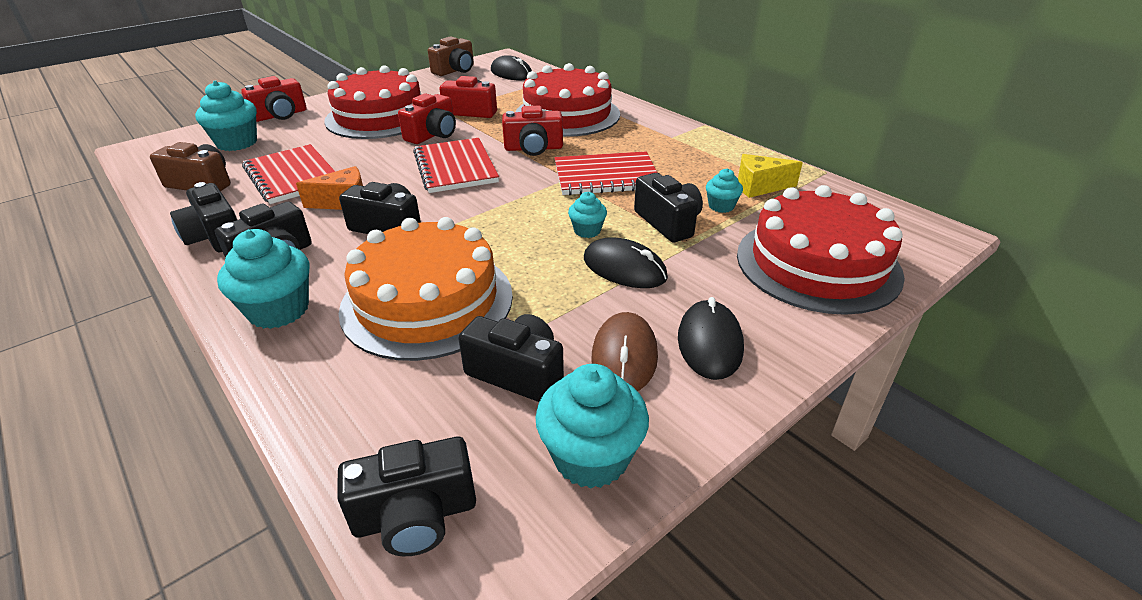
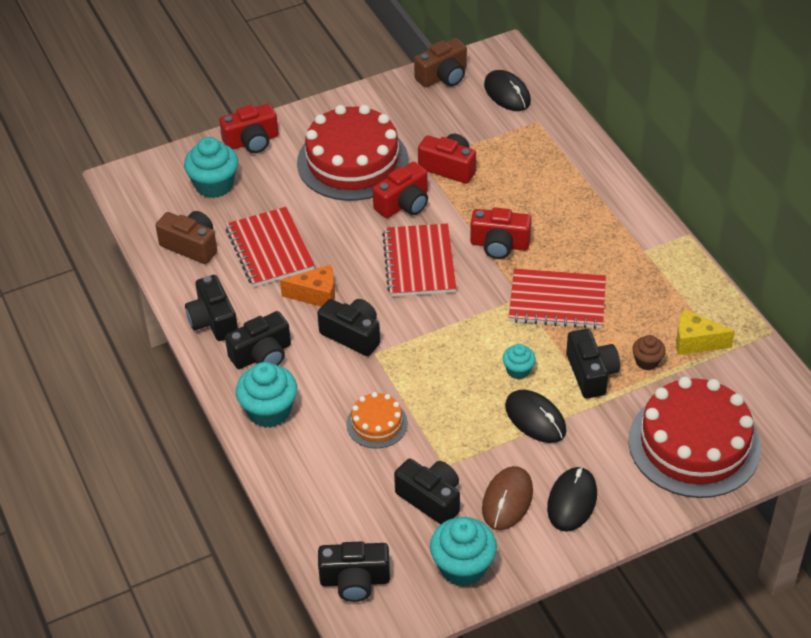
camera: 15 degrees right, 10 degrees up
(427, 301) = (377, 423): orange cake -> orange cake, size x0.48
(567, 114) = (548, 191): red cake -> none
(721, 206) = (647, 361): turquoise cupcake -> brown cupcake

